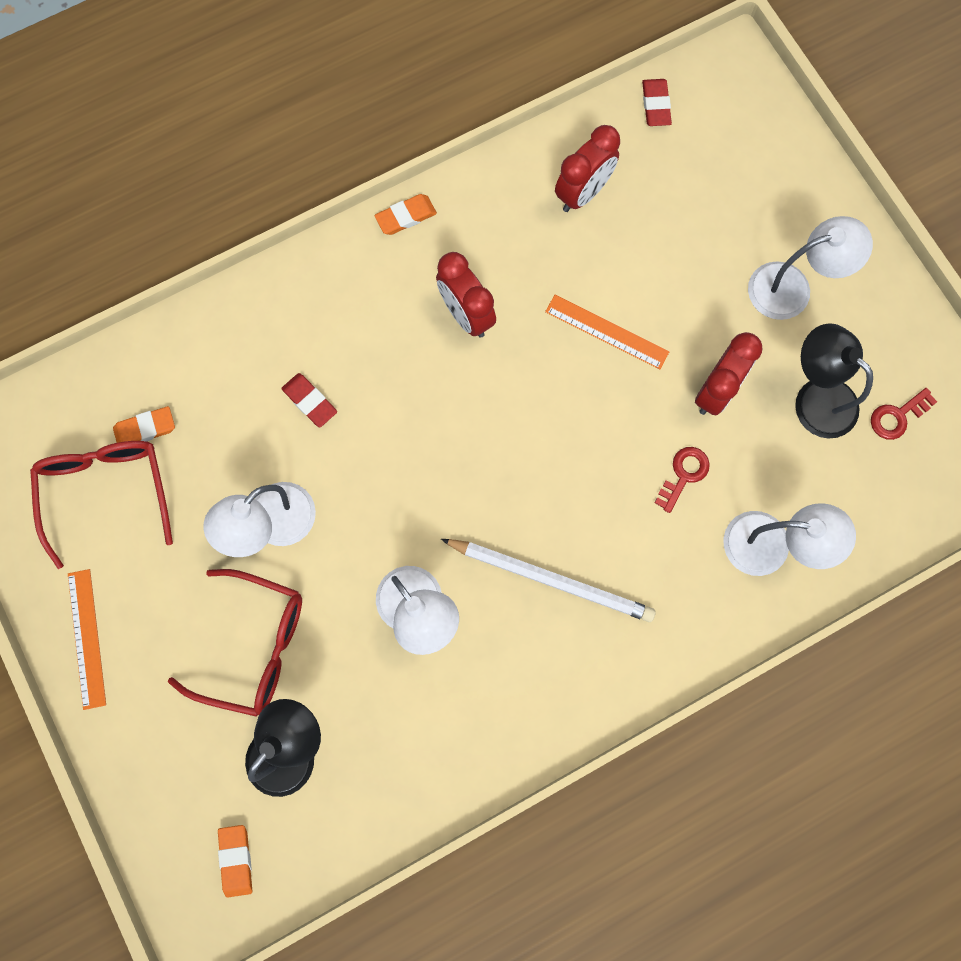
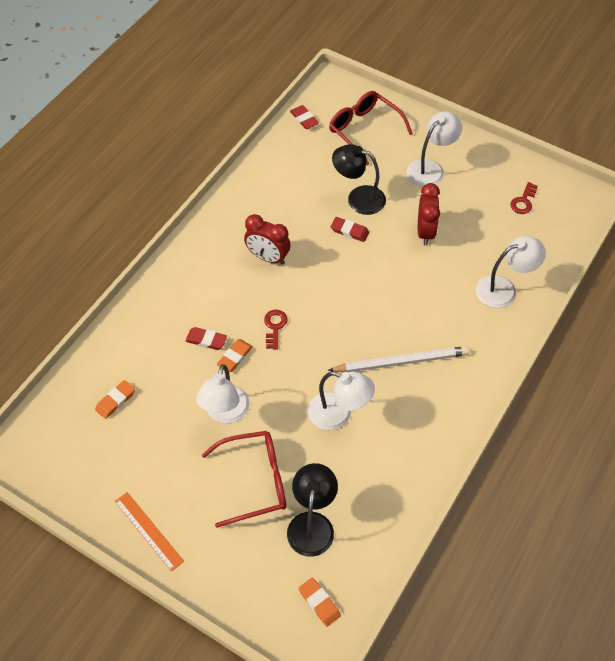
camera: 30 degrees left, 20 degrees down
(107, 491) = (112, 445): red glasses -> red glasses (364, 130)
(406, 216) = (202, 226): orange eraser -> orange eraser (235, 357)
(583, 193) = (293, 174): red clock -> none
(606, 332) = (349, 231): orange ruler -> red eraser
(683, 475) = (436, 278): red key -> red key (274, 327)
(815, 397) = (477, 211): black lamp -> black lamp (358, 198)

